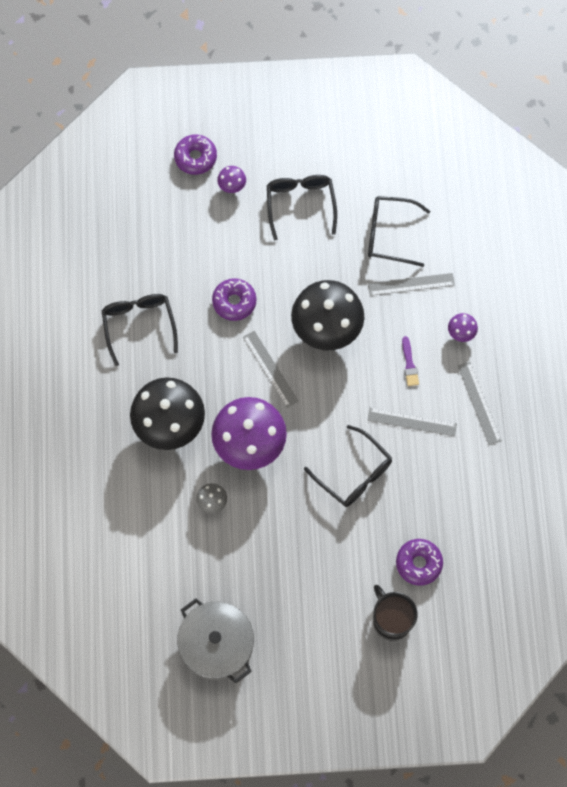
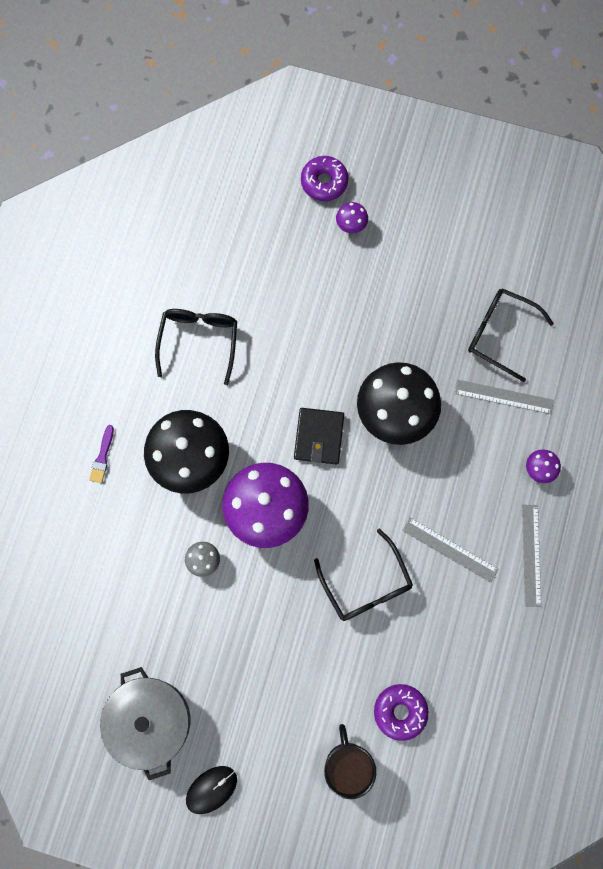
camera: 20 degrees right, 5 degrees up
(234, 302) = (307, 351): purple donut -> none
(270, 369) = (319, 437): grey ruler -> black wallet
(288, 680) = (211, 789): none -> black mouse
(300, 204) = (416, 269): black glasses -> none
(409, 364) = (470, 484): purple brush -> purple brush (102, 457)

